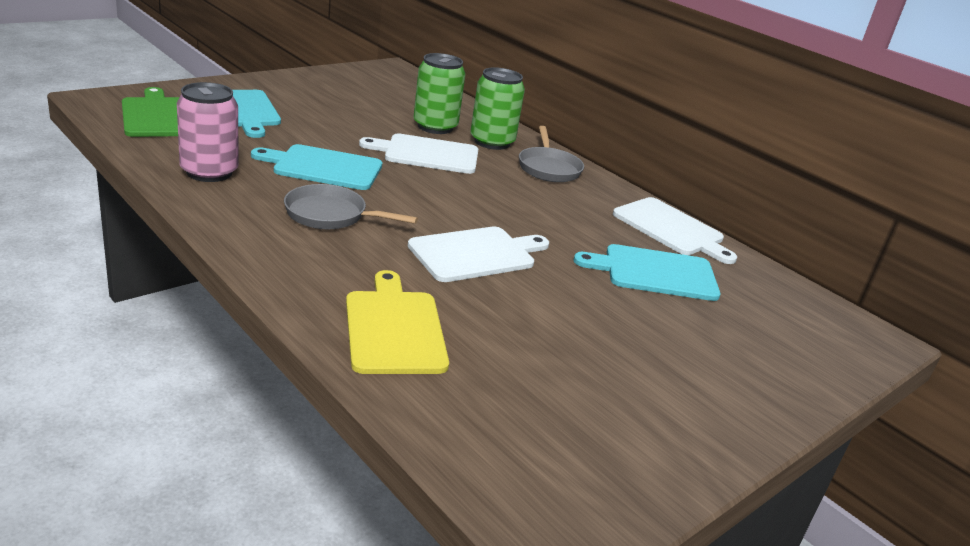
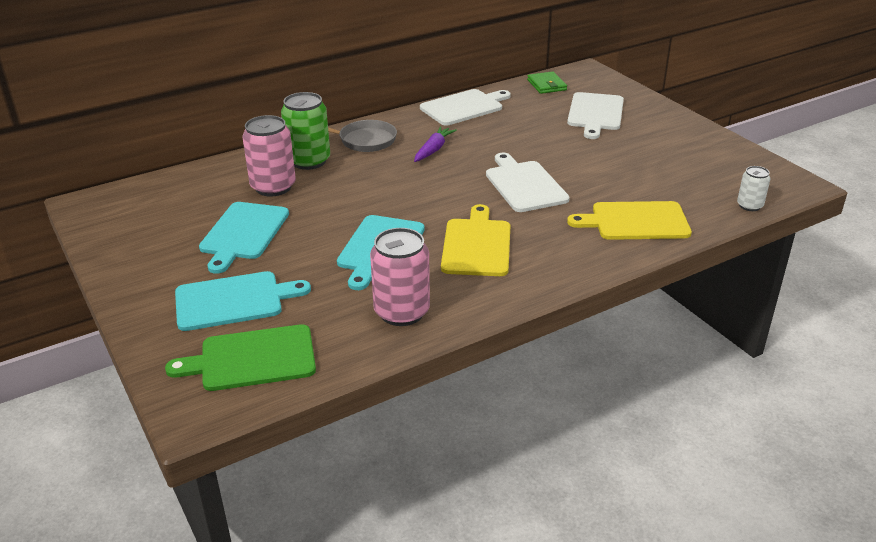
camera: 75 degrees left, 5 degrees up
(331, 215) = (477, 245): grey pan -> yellow cutting board
(427, 154) = (341, 194): white cutting board -> white cutting board (595, 113)
(435, 127) = (273, 187): green can -> pink can
(461, 454) = (749, 206): none -> white can
(544, 204) = (433, 150): none -> purple carrot
(655, 272) = (530, 122): turquoise cutting board -> turquoise cutting board (243, 233)
(791, 296) = (546, 85): none -> green wallet

